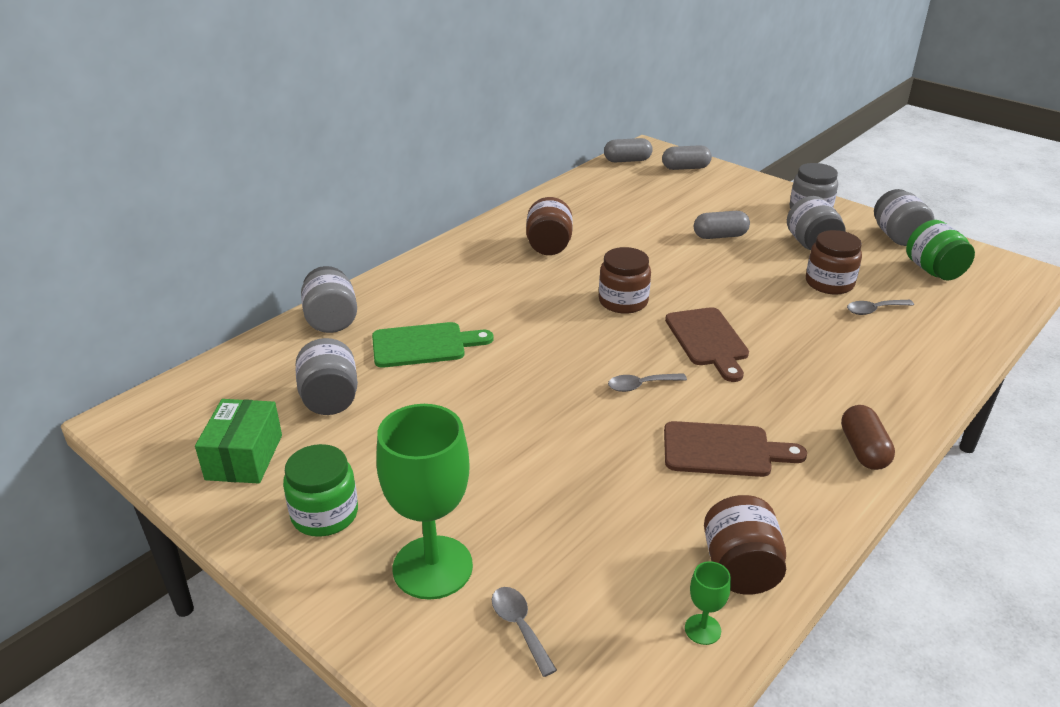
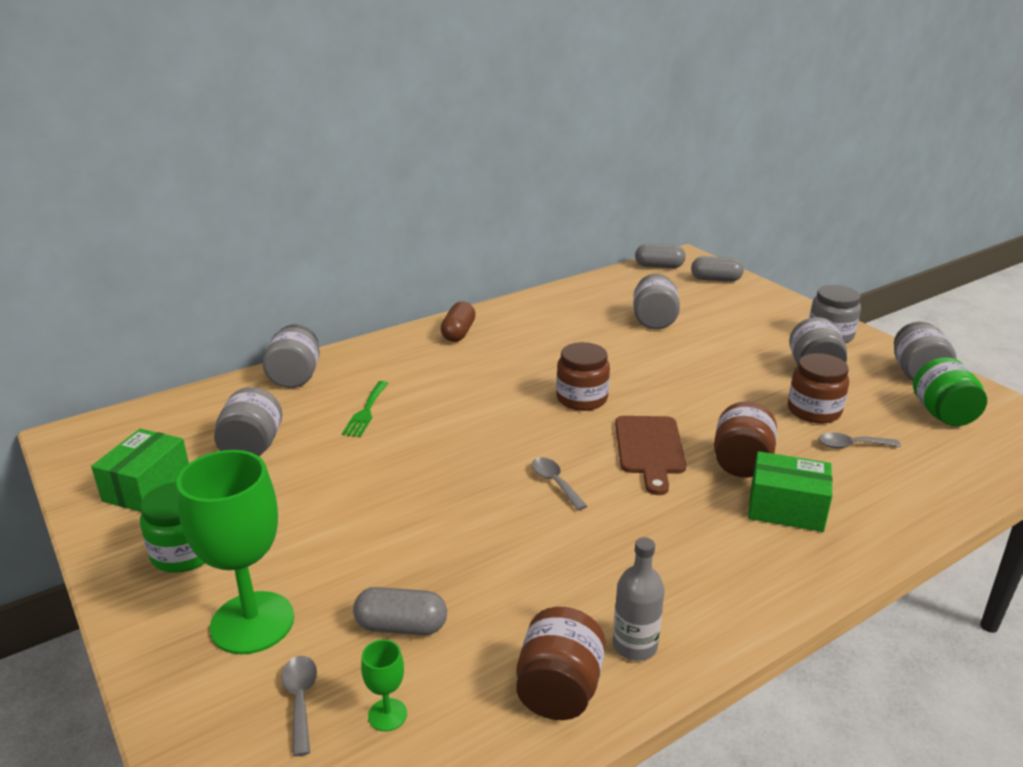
camera: 15 degrees right, 5 degrees down
(424, 345) = (366, 411): green cutting board -> green fork
(549, 246) = (536, 337): brown jar -> brown jar (741, 463)
(640, 385) = (555, 483): grey spoon -> grey spoon turned 60 degrees clockwise
(650, 216) = (654, 320): none -> grey jar
(702, 629) = (484, 745): green goblet -> green goblet (387, 715)
(720, 236) = (717, 349): grey capsule -> grey capsule (401, 626)
(723, 450) = (607, 563): brown cutting board -> none
(783, 518) = (634, 645): none -> grey bottle
(848, 375) = (786, 508): none -> green box
(863, 450) = (763, 590): brown capsule -> brown capsule (458, 333)

